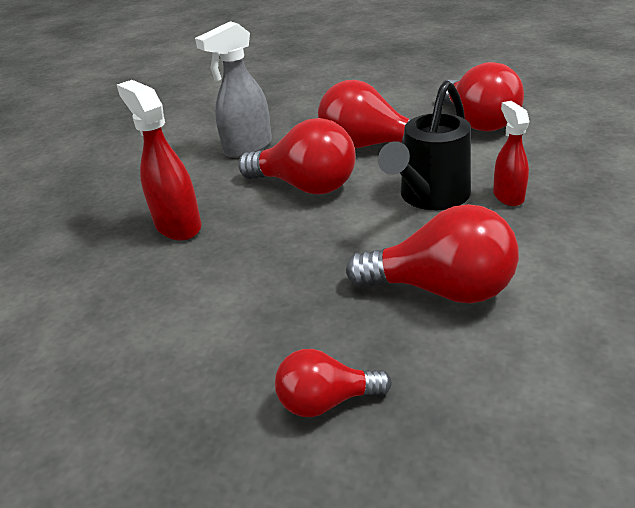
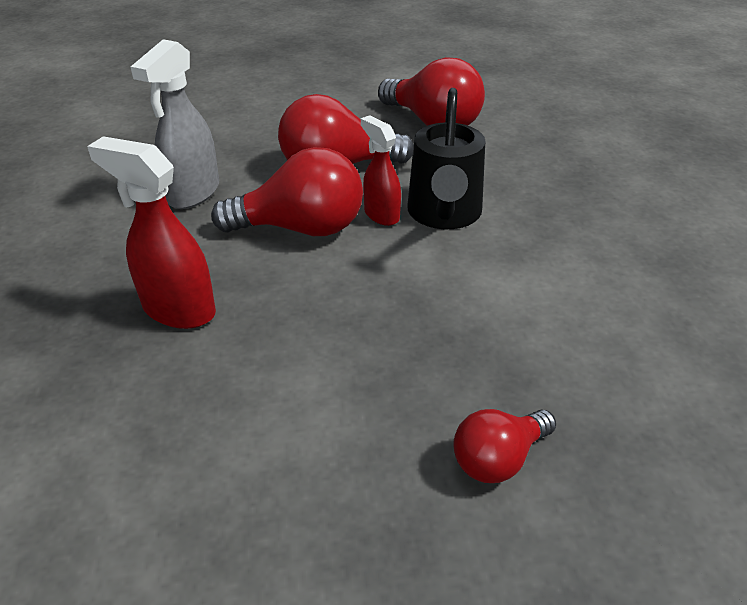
camera: 30 degrees left, 5 degrees up
(442, 289) = (524, 311): red light bulb -> none
(508, 196) = (516, 199): red spray bottle -> red spray bottle (381, 215)

